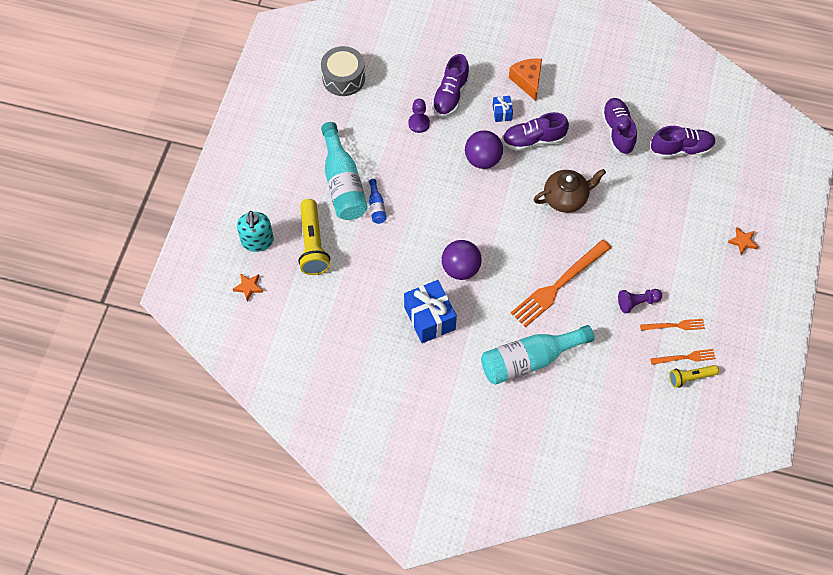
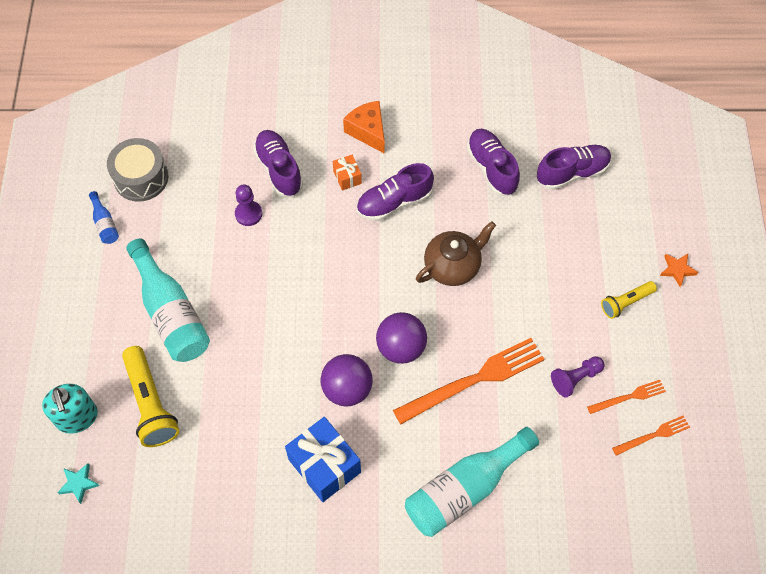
camera: 15 degrees left, 0 degrees up
(248, 287) = (78, 483): orange star -> turquoise star
(376, 206) = (221, 333): blue bottle -> blue bottle (105, 224)
(450, 95) = (279, 169): purple shoe -> purple shoe turned 150 degrees clockwise
(483, 159) = (339, 241): purple ball -> purple ball (401, 347)
(502, 113) = (347, 177): blue gift -> orange gift
(559, 285) = (474, 380): orange fork -> orange fork turned 150 degrees counterclockwise
(691, 377) = (667, 460): yellow flashlight -> yellow flashlight (626, 302)

